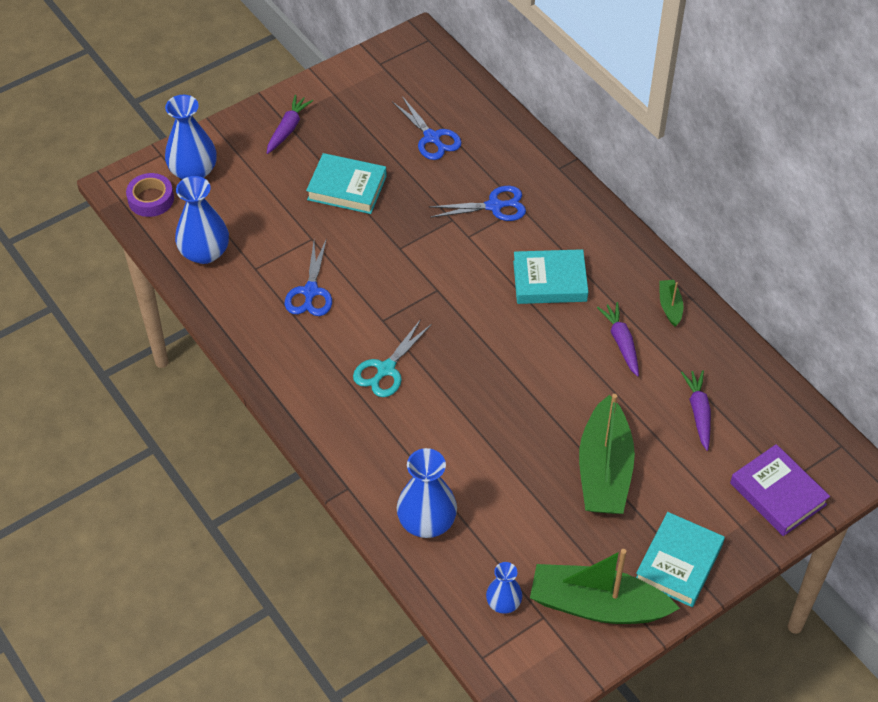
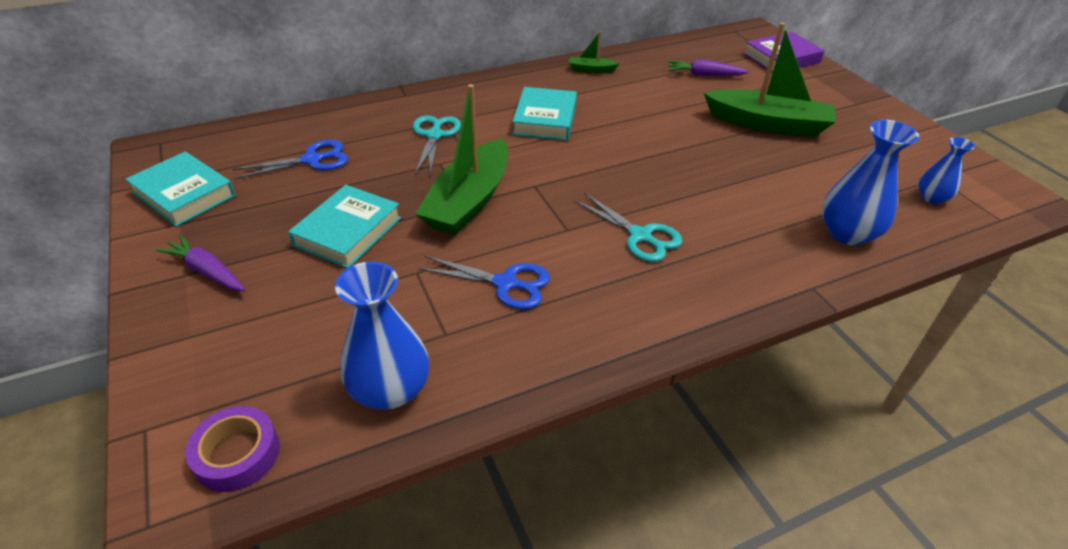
camera: 80 degrees left, 10 degrees down
(193, 171) = (213, 387): blue vase -> none
(494, 206) = (435, 135): blue scissors -> turquoise scissors
(597, 605) = (914, 148): green boat -> green boat (469, 201)
(621, 342) = (626, 96): purple carrot -> none
(678, 563) = (857, 105): turquoise book -> turquoise book (184, 194)

